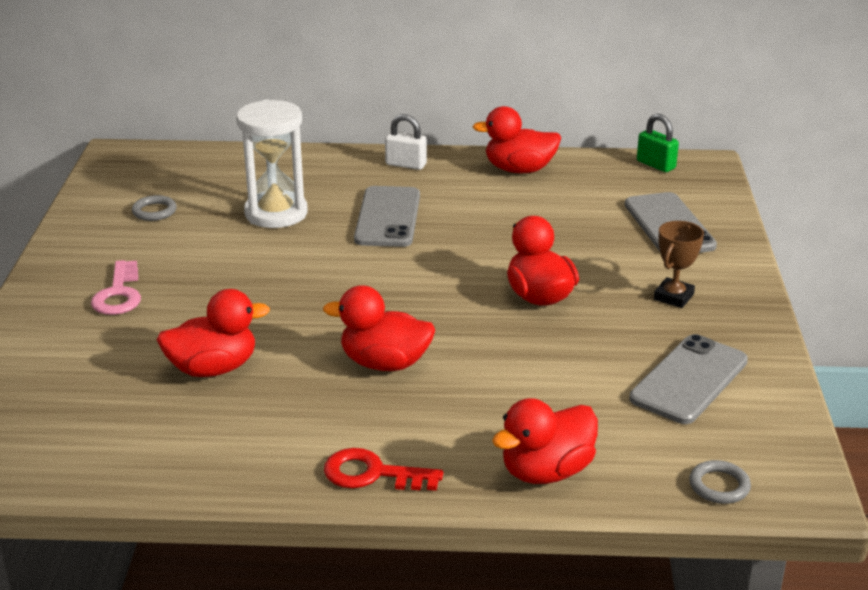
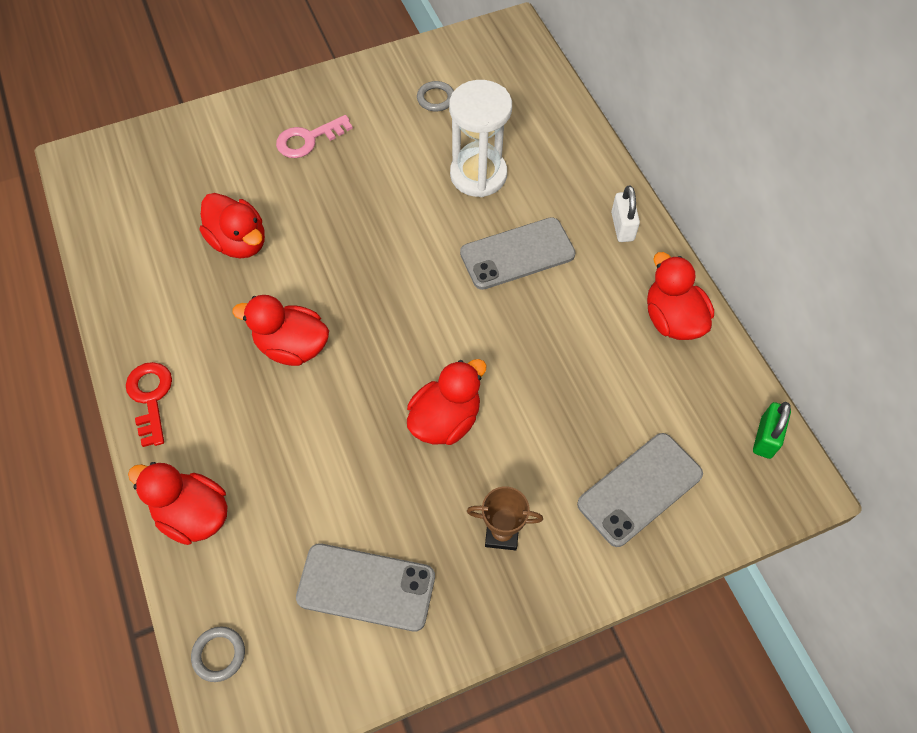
camera: 65 degrees right, 30 degrees up
(384, 363) = (292, 346): red duck -> red duck turned 60 degrees counterclockwise

